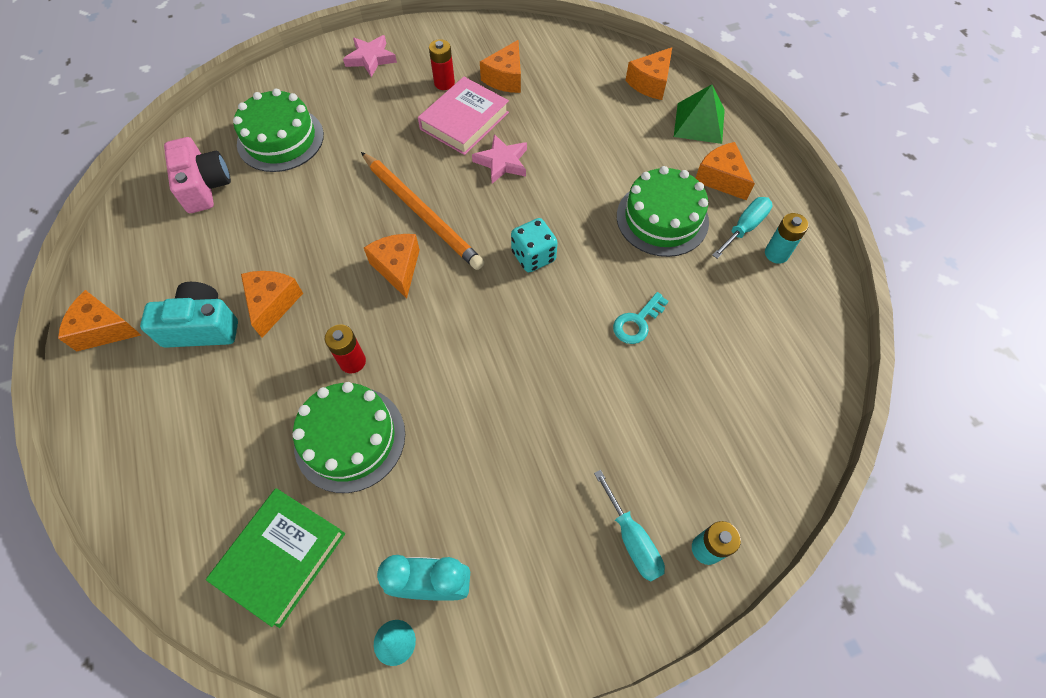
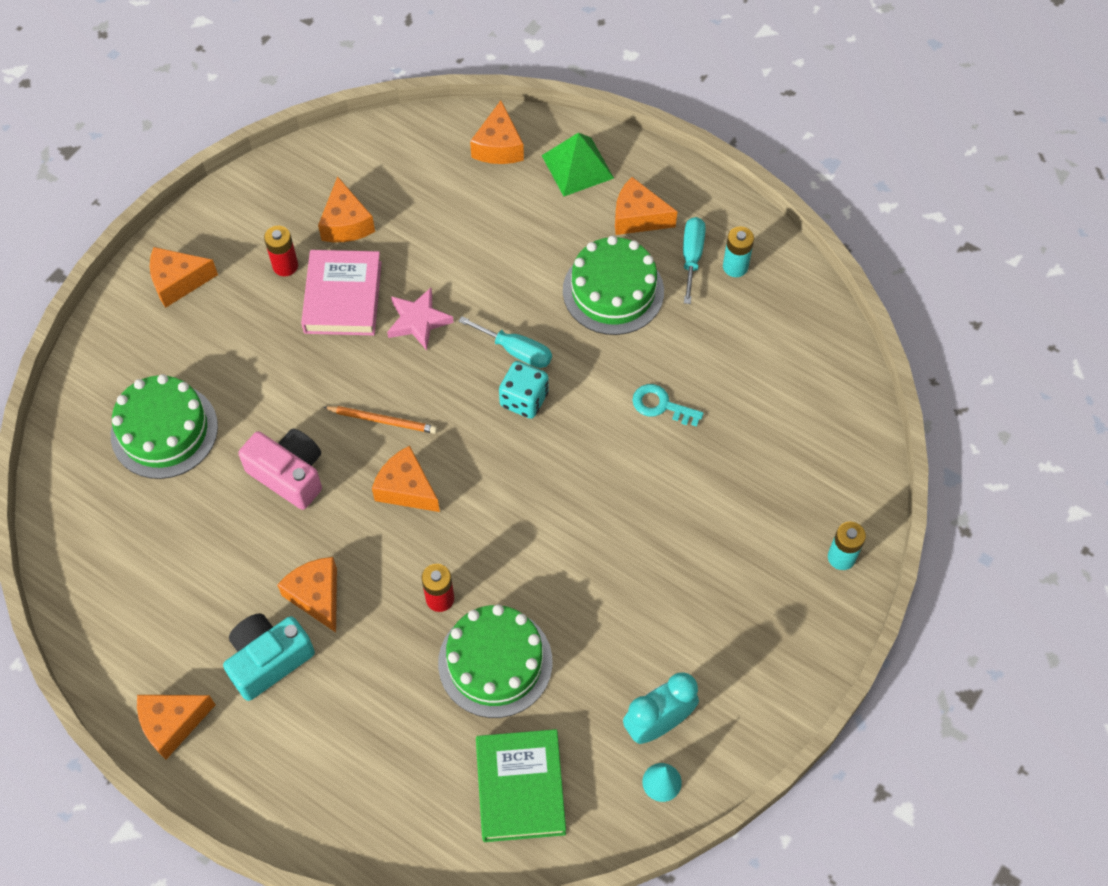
camera: 35 degrees left, 0 degrees up
(204, 186) = (131, 528): pink camera -> pink camera (289, 474)
(370, 59) = (178, 282): pink star -> orange cheese
(422, 212) = (382, 420): orange pencil -> orange pencil, size x0.53
(632, 539) = (782, 587): turquoise screwdriver -> turquoise screwdriver (516, 351)
(637, 322) = (661, 405): turquoise key -> turquoise key turned 105 degrees clockwise

